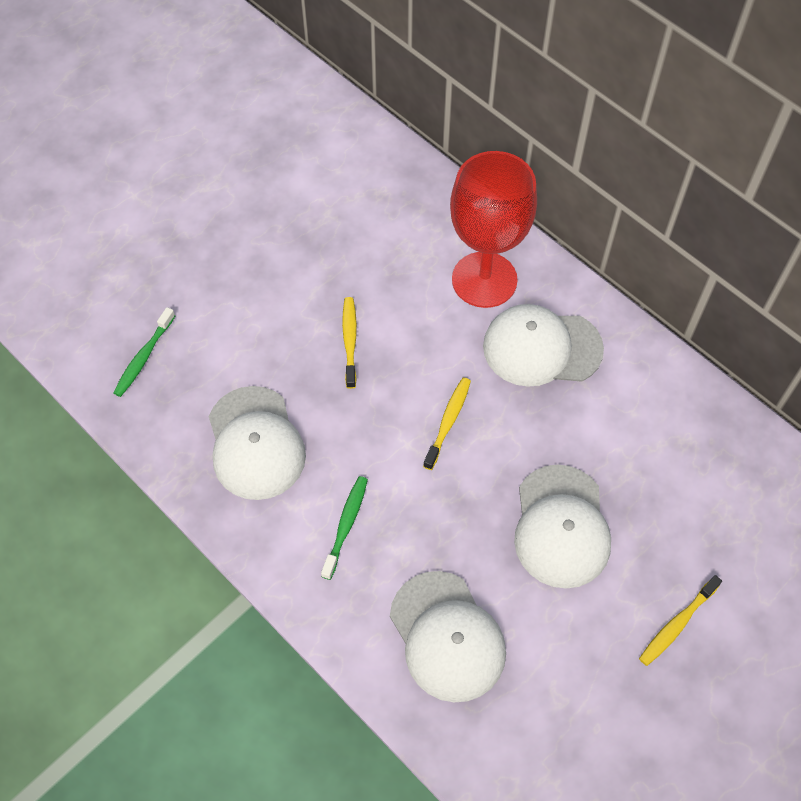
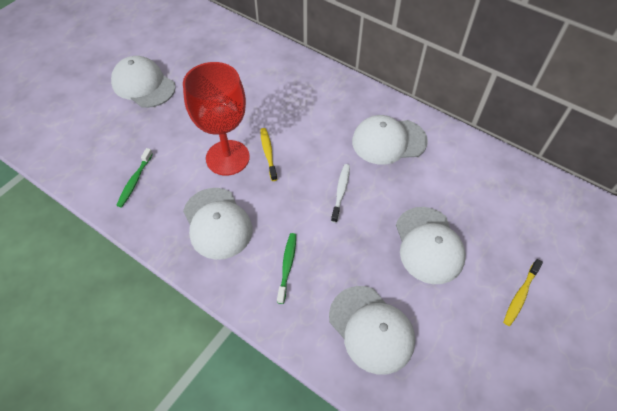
camera: 10 degrees left, 5 degrees down
(174, 193) = (143, 85): none -> white cap
(448, 422) = (341, 192): yellow toothbrush -> white toothbrush
(484, 280) = (344, 108): red goblet -> red goblet (227, 158)

